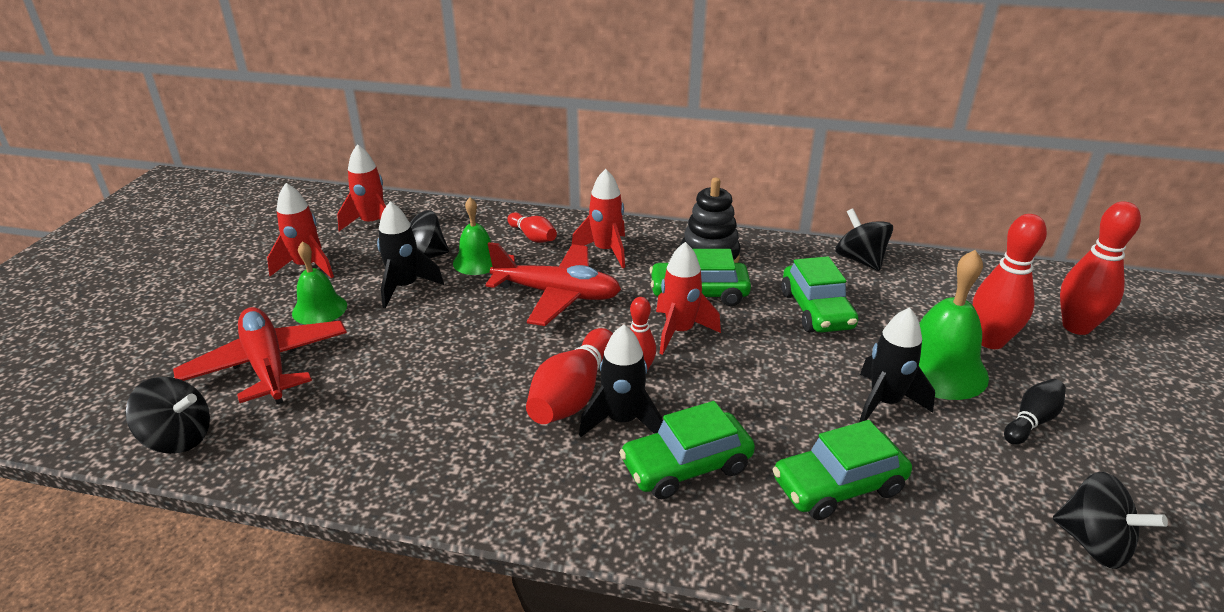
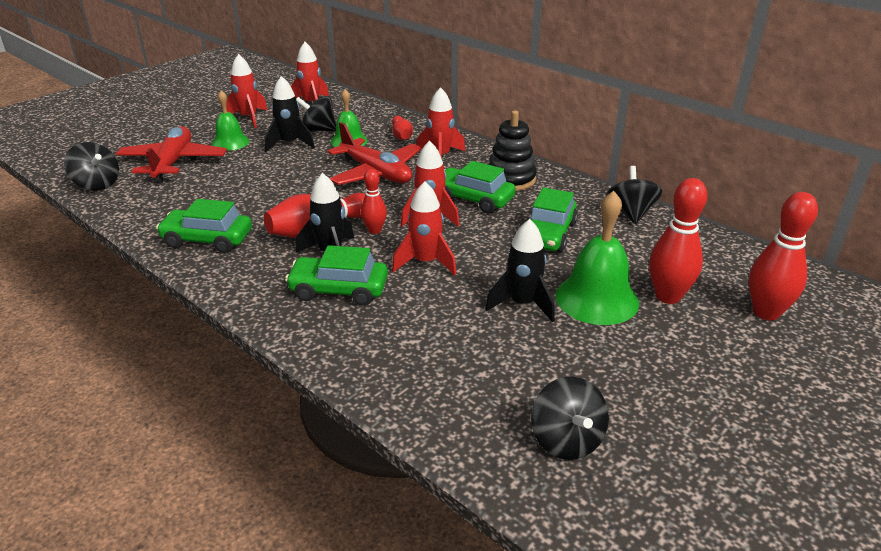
camera: 30 degrees right, 0 degrees up
(738, 391) = (425, 262): none -> red rocket
(838, 486) = (422, 336): green car -> green car (207, 240)
(1031, 421) = (626, 355): black bowling pin -> none

